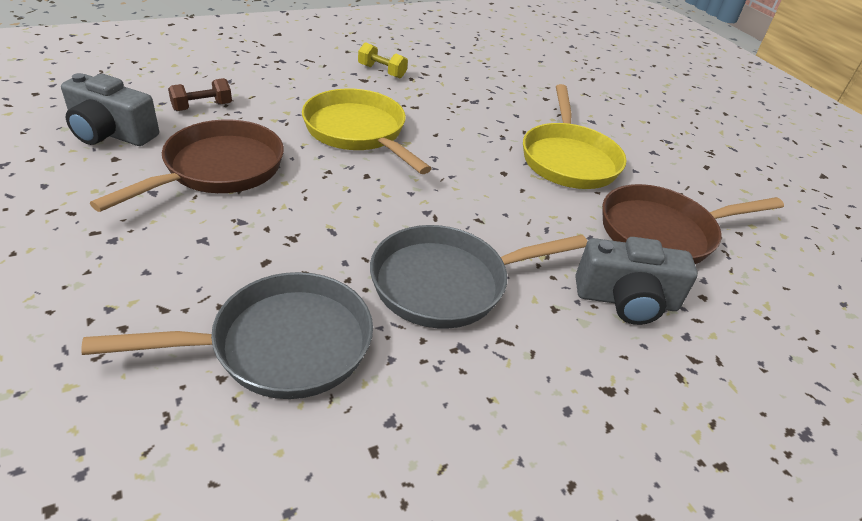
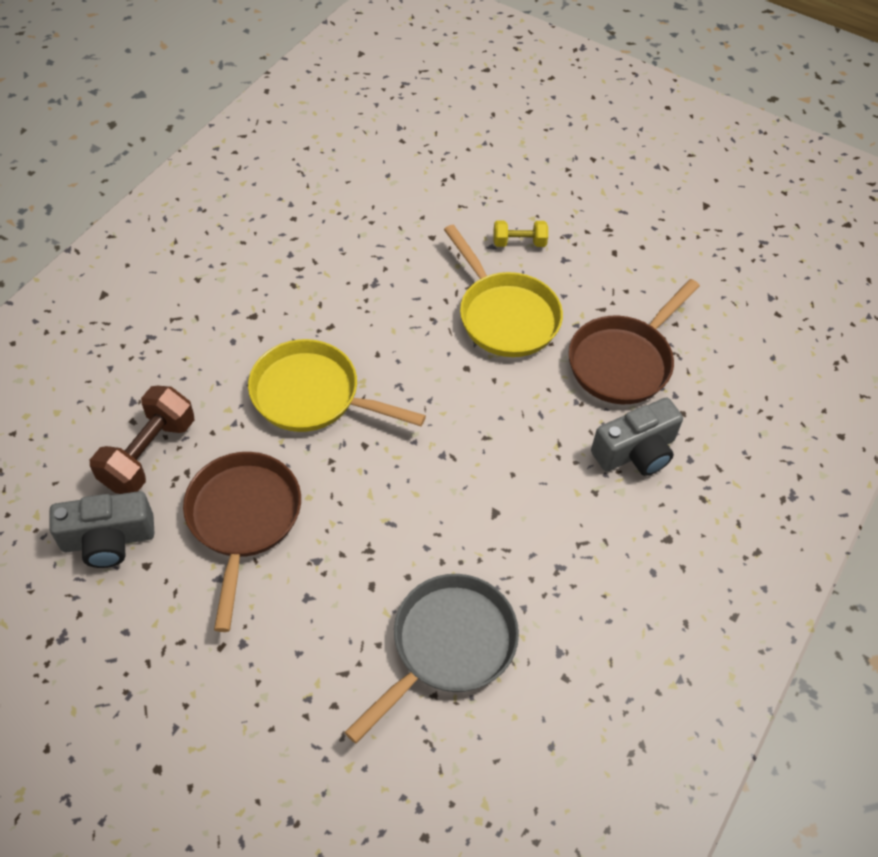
camera: 30 degrees left, 15 degrees up
(202, 107) = (148, 453): brown dumbbell -> brown dumbbell, size x1.78
(382, 71) = (258, 292): yellow dumbbell -> yellow dumbbell (519, 242)
(448, 283) = (511, 517): grey pan -> none

